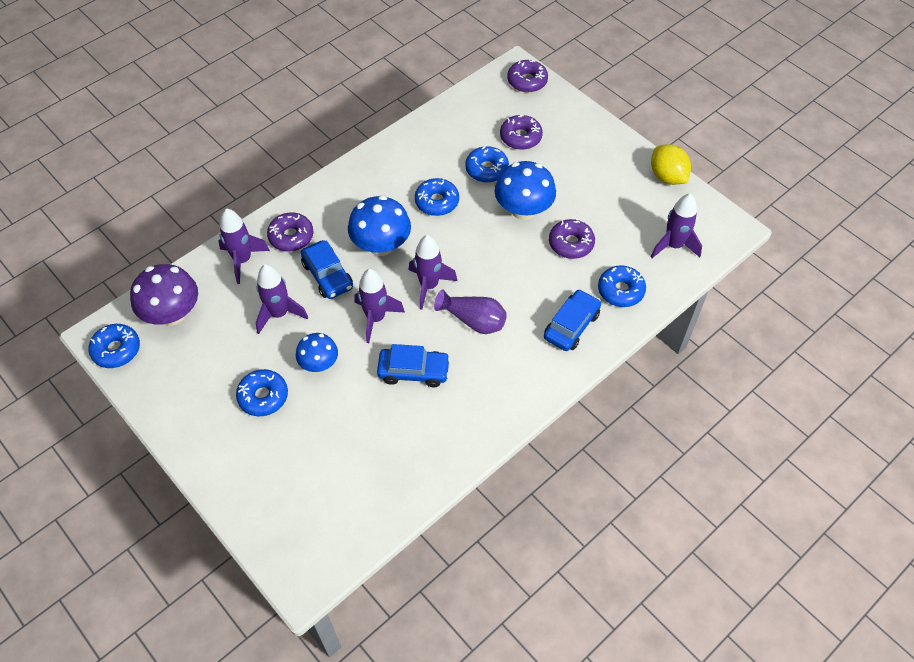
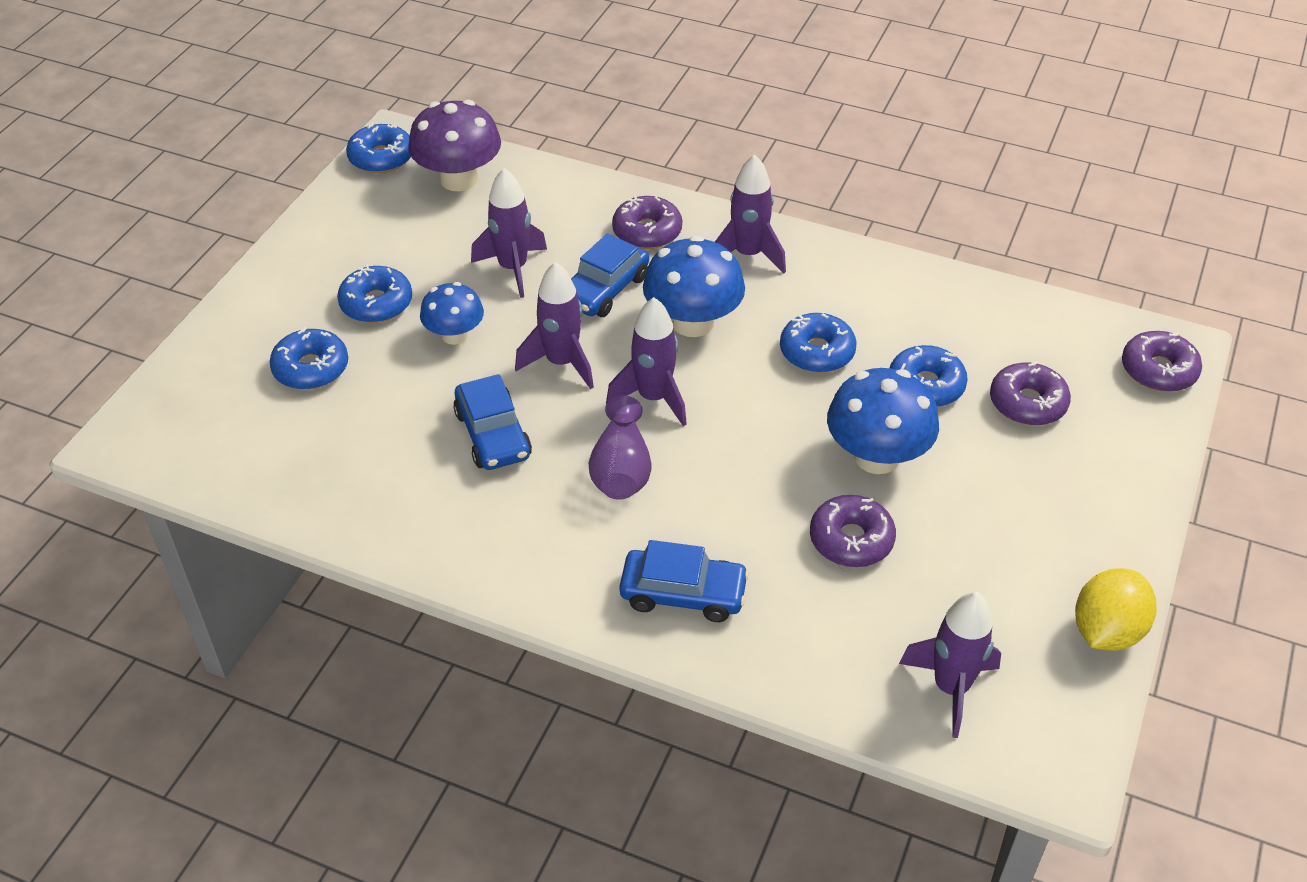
camera: 65 degrees right, 10 degrees down
(243, 260) = (578, 204): purple rocket -> purple rocket (748, 255)
(620, 291) = (797, 639): blue donut -> blue donut (311, 368)

